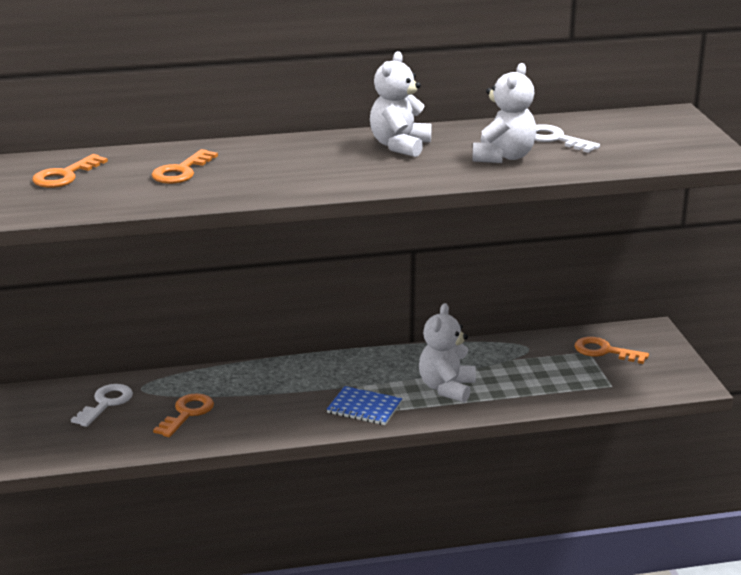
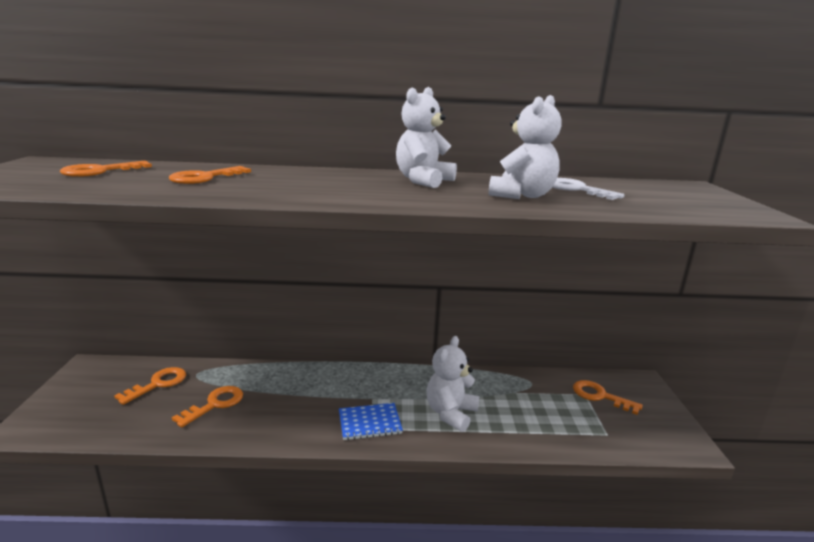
camera: 10 degrees right, 5 degrees down
(106, 403) = (158, 384): white key -> orange key
(364, 408) = (369, 423): blue notebook -> blue notebook turned 45 degrees counterclockwise

